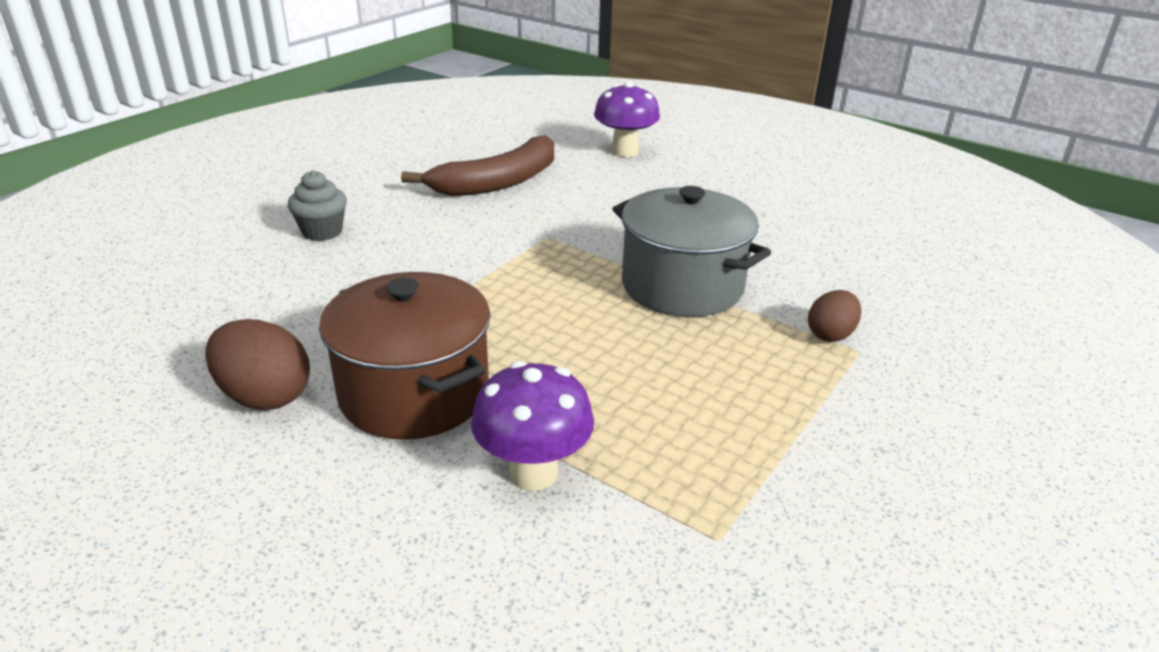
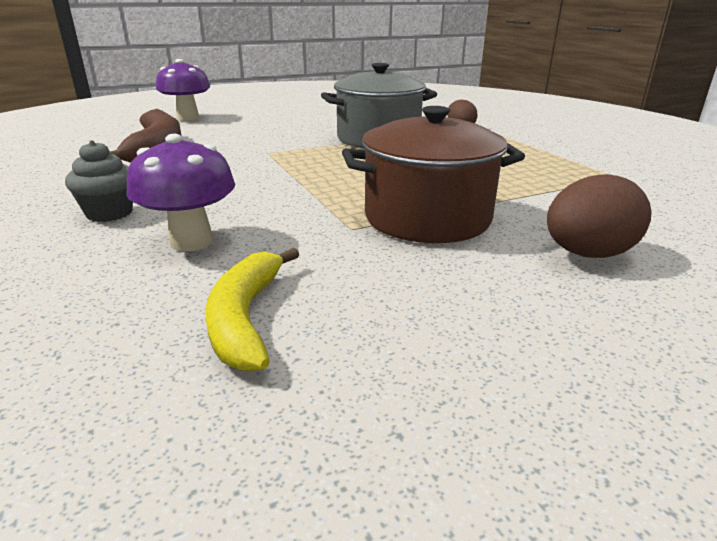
camera: 60 degrees left, 5 degrees down
(166, 359) = (245, 318): none -> yellow banana
(265, 396) = (377, 273): brown egg -> brown egg (587, 254)
(533, 472) = (545, 202): purple mushroom -> purple mushroom (191, 242)

